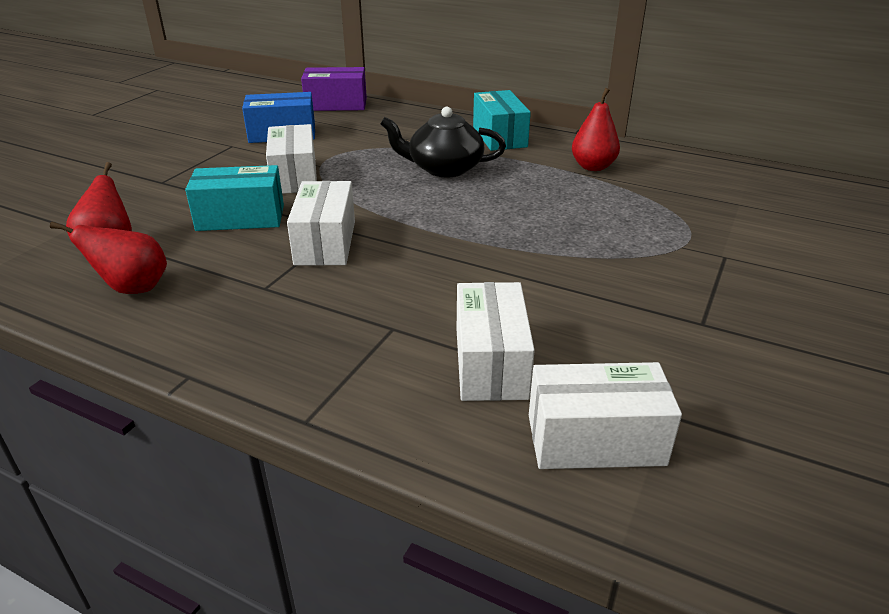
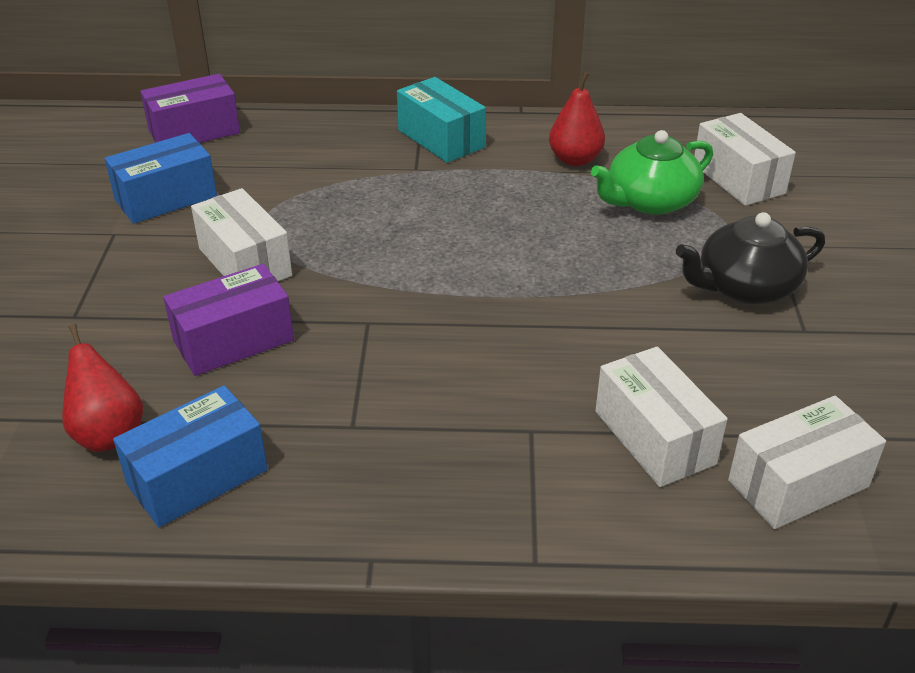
camera: 25 degrees left, 5 degrees up
(133, 288) = (197, 477): red pear -> blue box
(240, 217) = (233, 340): turquoise box -> purple box
(325, 243) = (367, 346): white box -> white box (738, 179)
(444, 168) = (415, 203): black teapot -> black teapot (745, 287)
(633, 204) = (650, 201): none -> green teapot

